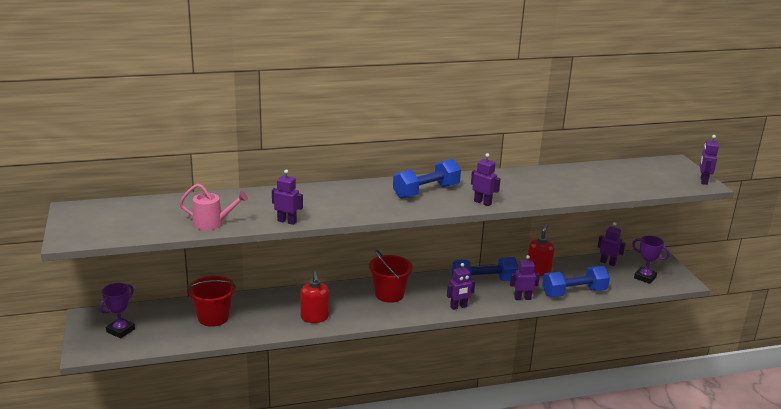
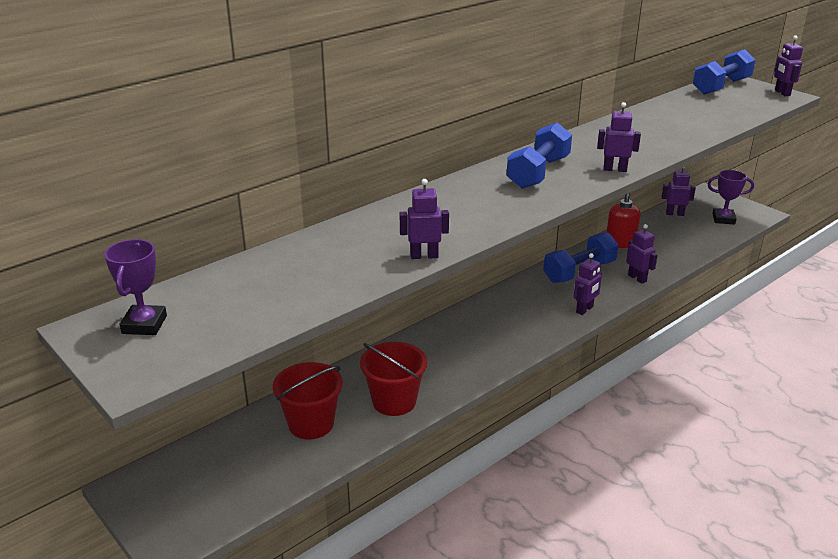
camera: 25 degrees left, 5 degrees up
(120, 330) = (196, 490): purple trophy -> purple trophy (144, 324)
(212, 223) = (328, 287): pink watering can -> none
(314, 317) = (439, 378): red soap dispenser -> none
(389, 294) = (496, 319): red bucket -> red bucket (394, 401)
(522, 298) = (637, 278): purple robot -> purple robot turned 90 degrees clockwise
(574, 292) = (678, 256): blue dumbbell -> blue dumbbell (721, 87)

